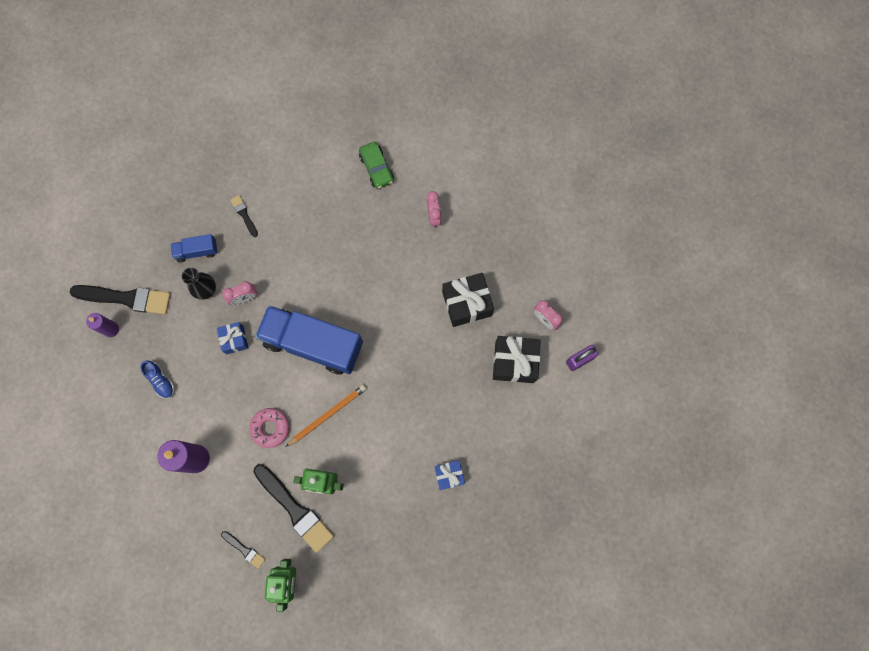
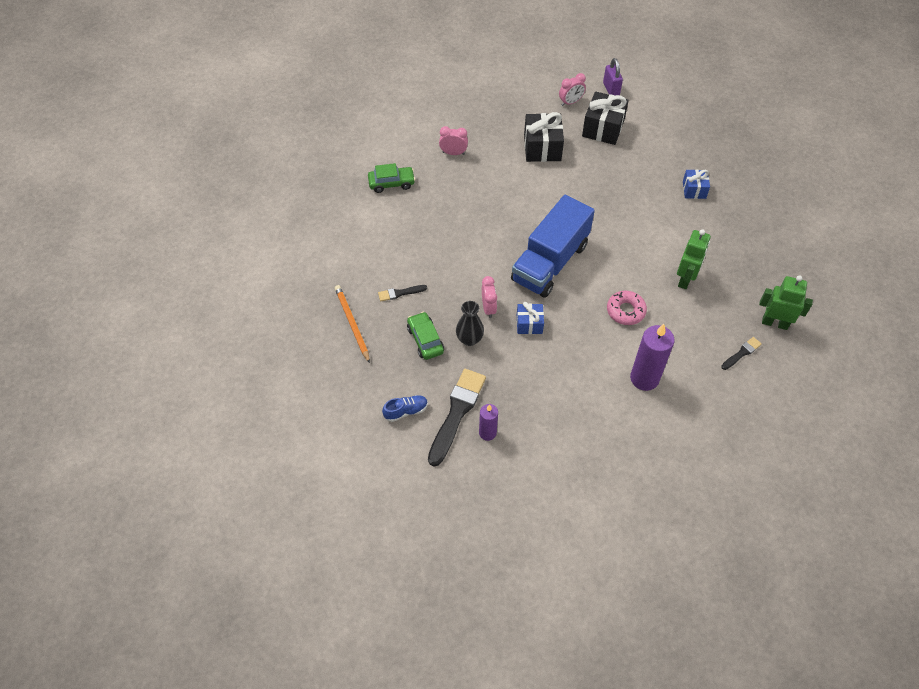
camera: 75 degrees left, 20 degrees down
(160, 381) = (556, 396): blue shoe -> blue shoe (406, 411)
(197, 251) = (425, 340): blue truck -> green car
(295, 509) = (708, 306): black brush -> none
(327, 415) = (622, 264): orange pencil -> orange pencil (352, 323)

